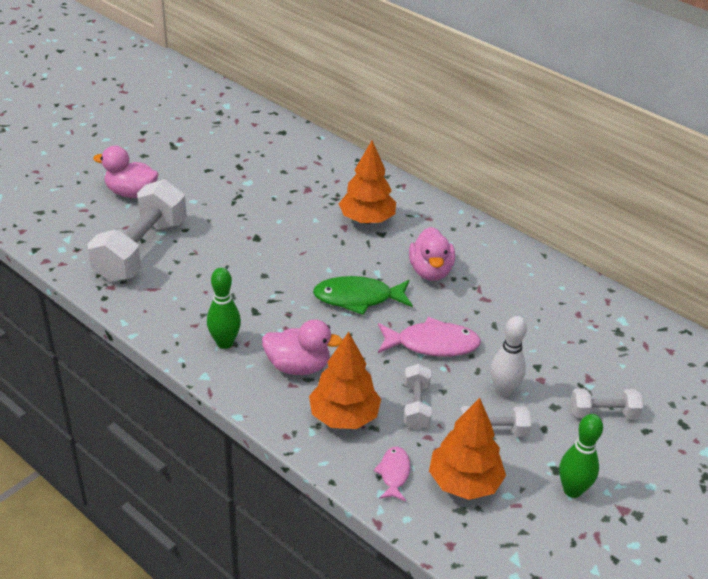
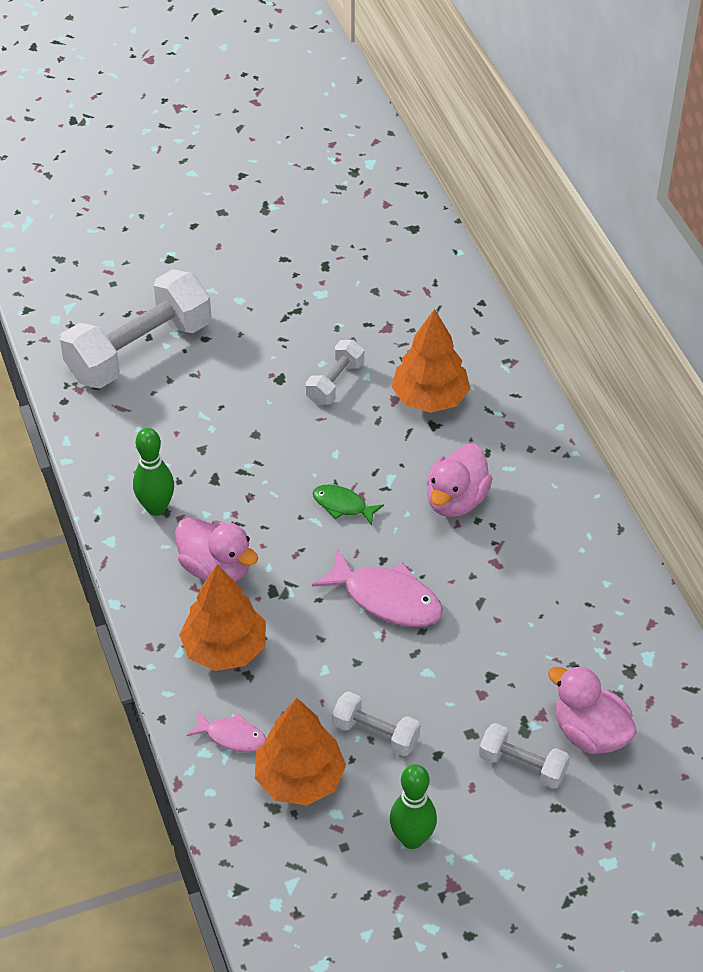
camera: 30 degrees right, 10 degrees up
(131, 193) = (174, 264): pink duck -> pink duck (589, 732)
(358, 298) = (342, 505): green fish -> green fish, size x0.56
(394, 473) = (232, 736): pink fish -> pink fish turned 75 degrees clockwise
(416, 406) = (312, 668): white dumbbell -> white dumbbell (335, 382)
(503, 391) = (425, 690): white bowling pin -> none

